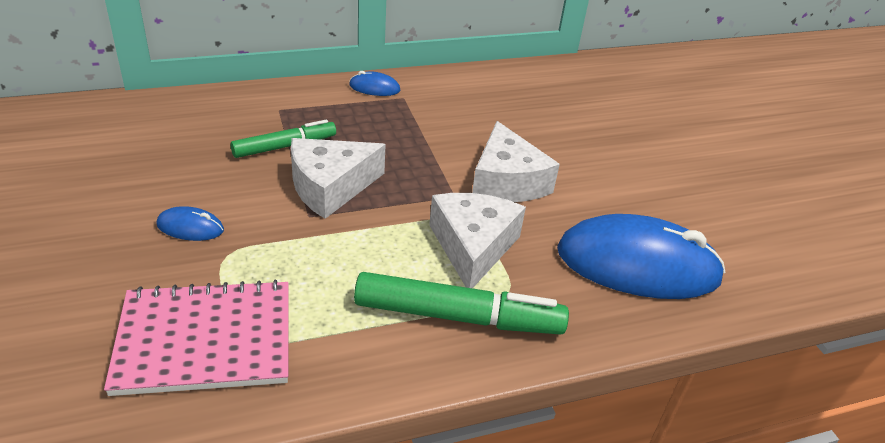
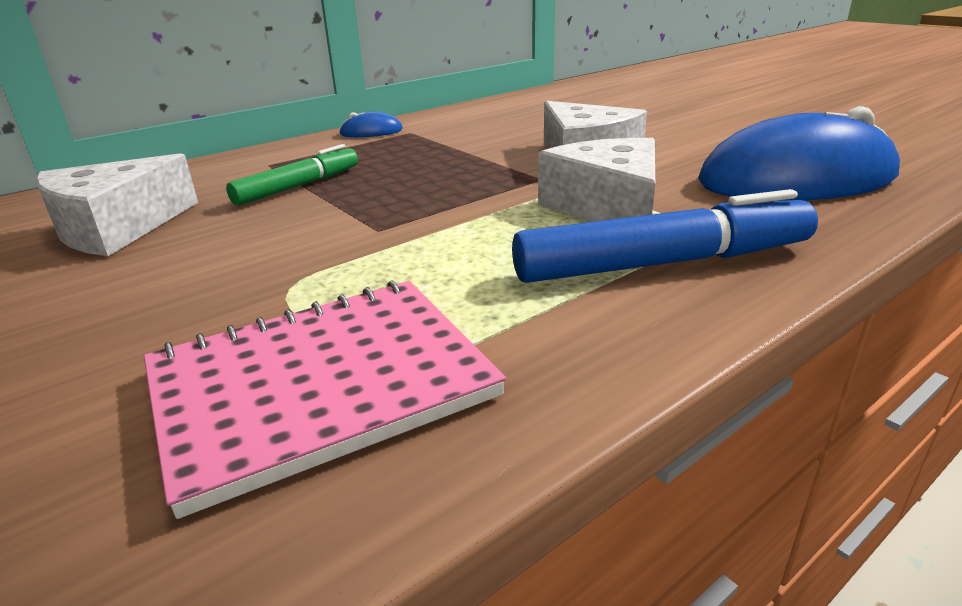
camera: 15 degrees left, 10 degrees down
(190, 227) = (212, 276): blue mouse -> none
(330, 187) = (385, 202): white cheese -> white cheese (117, 227)
(458, 317) = (663, 263): green marker -> blue marker

